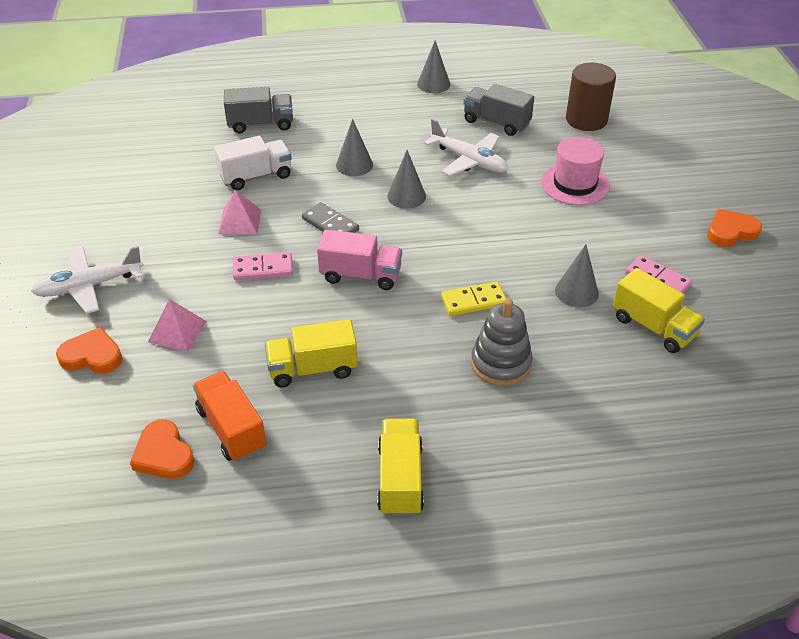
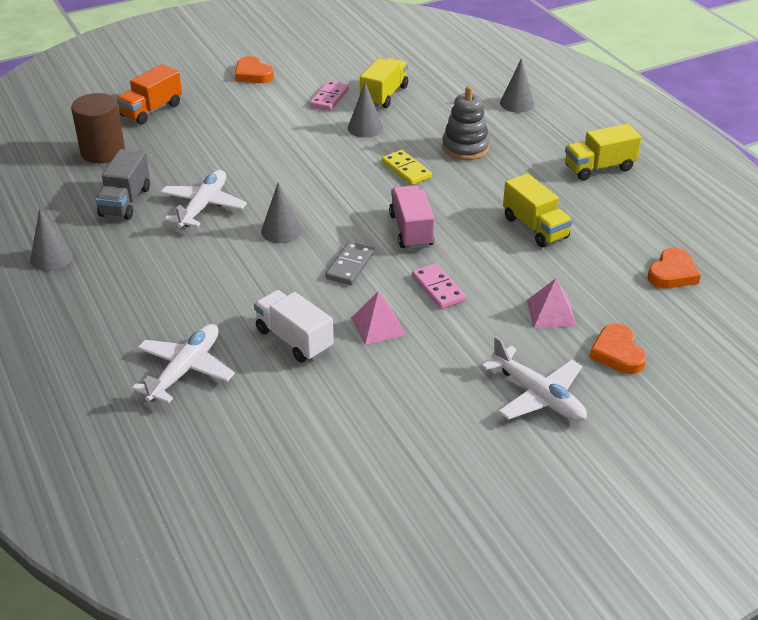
camera: 110 degrees left, 5 degrees down
(232, 429) = (622, 249): orange truck -> orange truck (151, 110)
(261, 124) = (185, 370): grey truck -> white plane
(354, 165) = (241, 276): grey cone -> grey cone (517, 103)
(575, 184) = (218, 145): pink hat -> none

